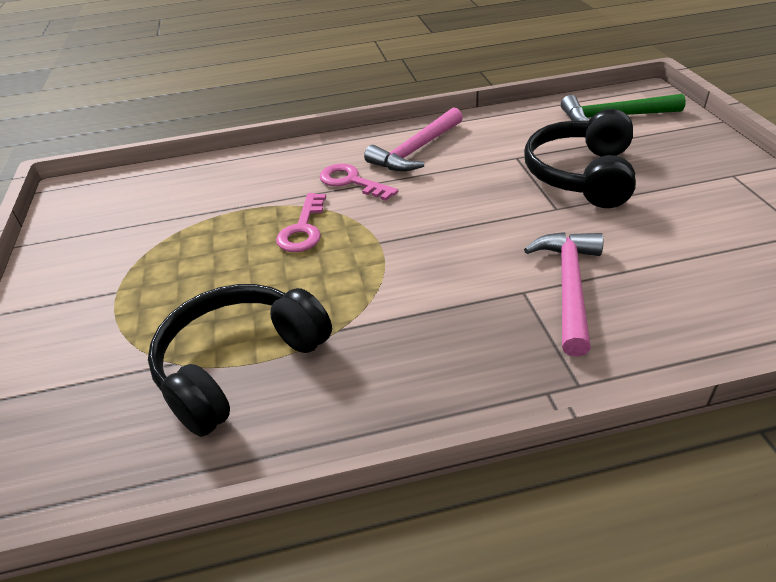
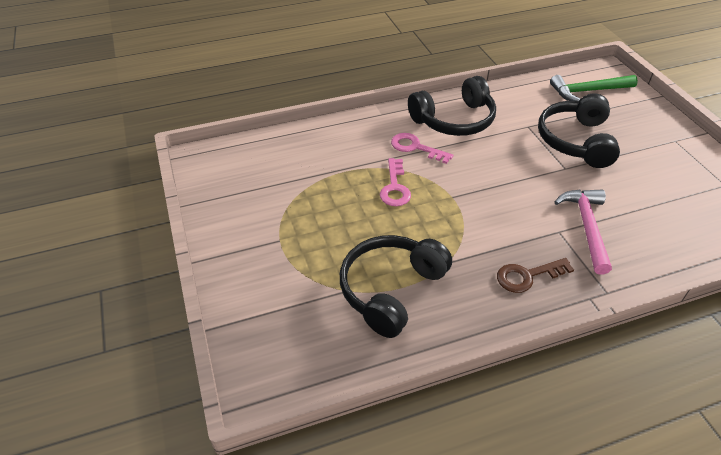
camera: 10 degrees left, 5 degrees up
(416, 150) = (454, 120): pink hammer -> black headphones
(455, 354) = (527, 276): none -> brown key

